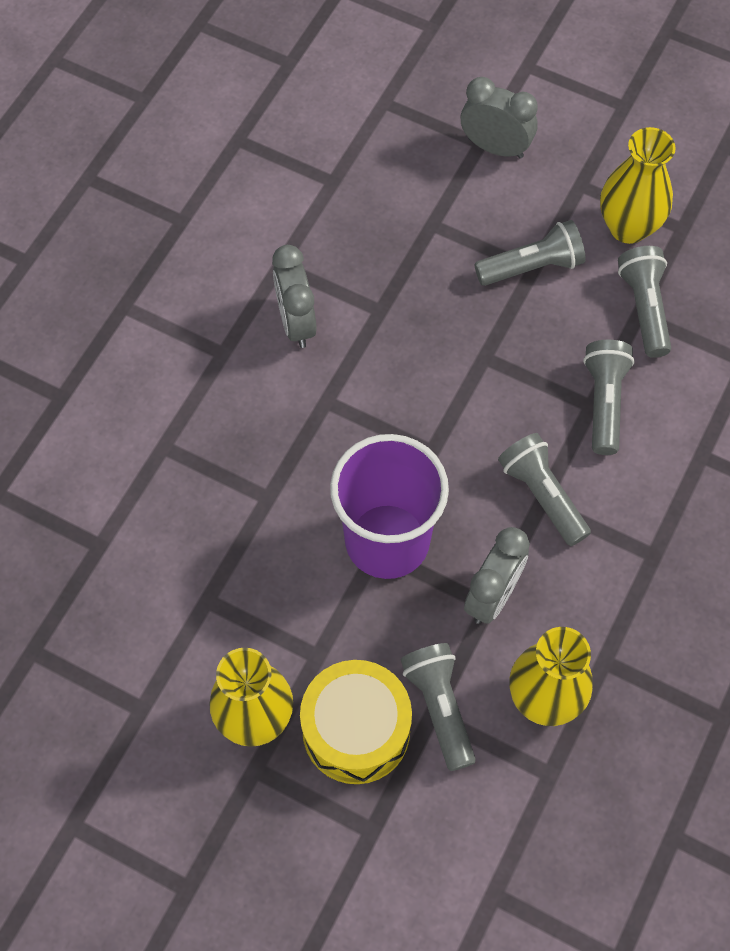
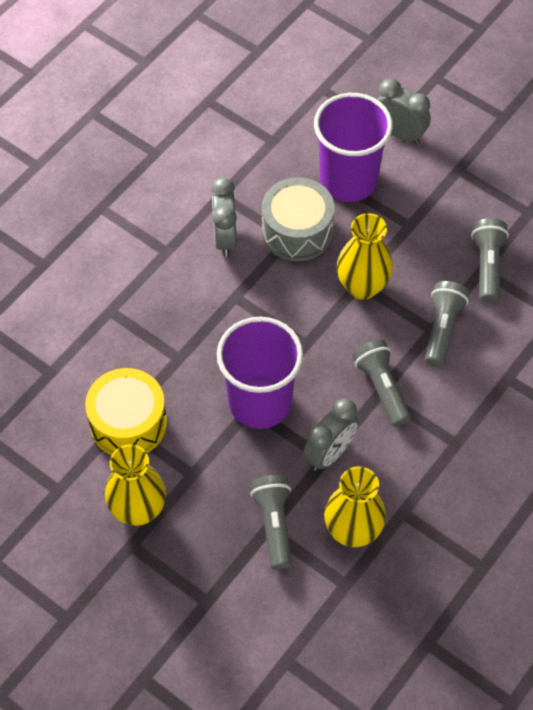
camera: 10 degrees right, 5 degrees down
(356, 730) = (210, 530): yellow drum -> yellow drum (128, 423)
(389, 299) = (297, 231): none -> grey drum
(442, 220) = (348, 180): none -> purple cup
(532, 267) = (409, 223): grey flashlight -> none
(628, 227) = (488, 205): yellow vase -> yellow vase (362, 286)

